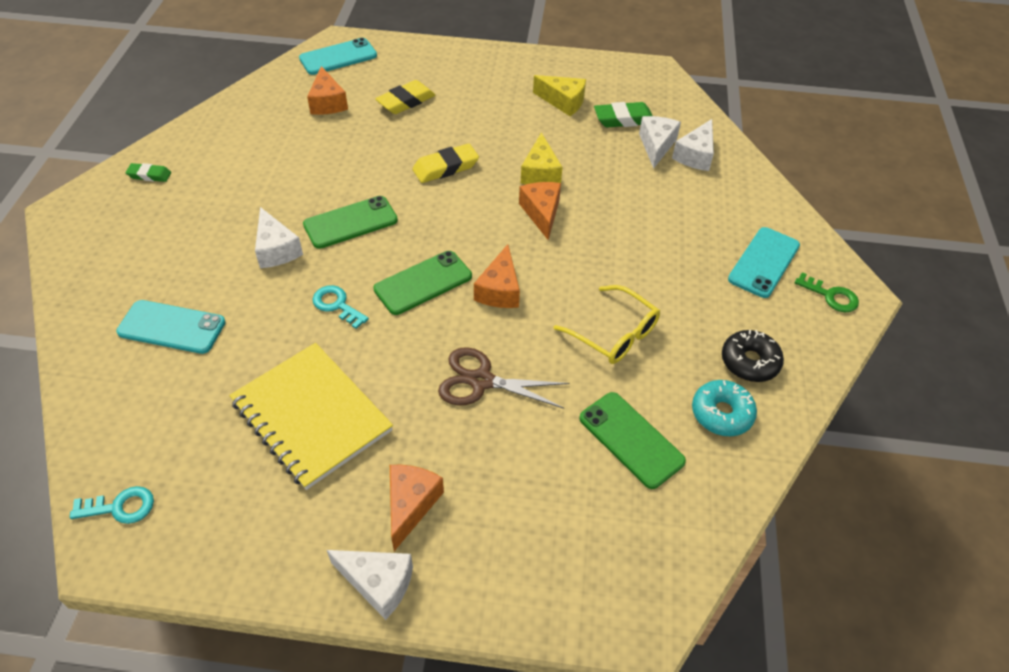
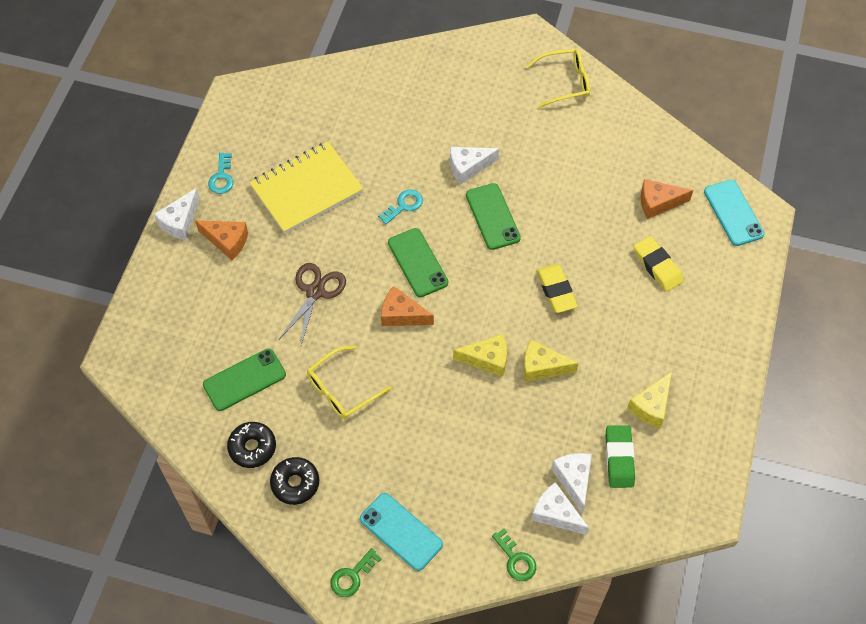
camera: 100 degrees right, 10 degrees up
(120, 507) = (262, 96): turquoise key -> turquoise key (222, 177)
(149, 175) = (564, 82): green eraser -> yellow glasses
(171, 327) = (399, 109): turquoise phone -> none
(541, 213) = (487, 359): orange cheese -> yellow cheese
(656, 146) = (573, 480): white cheese -> white cheese turned 120 degrees counterclockwise
(721, 413) = (252, 447): turquoise donut -> black donut
(752, 178) = (516, 559): none -> green key

